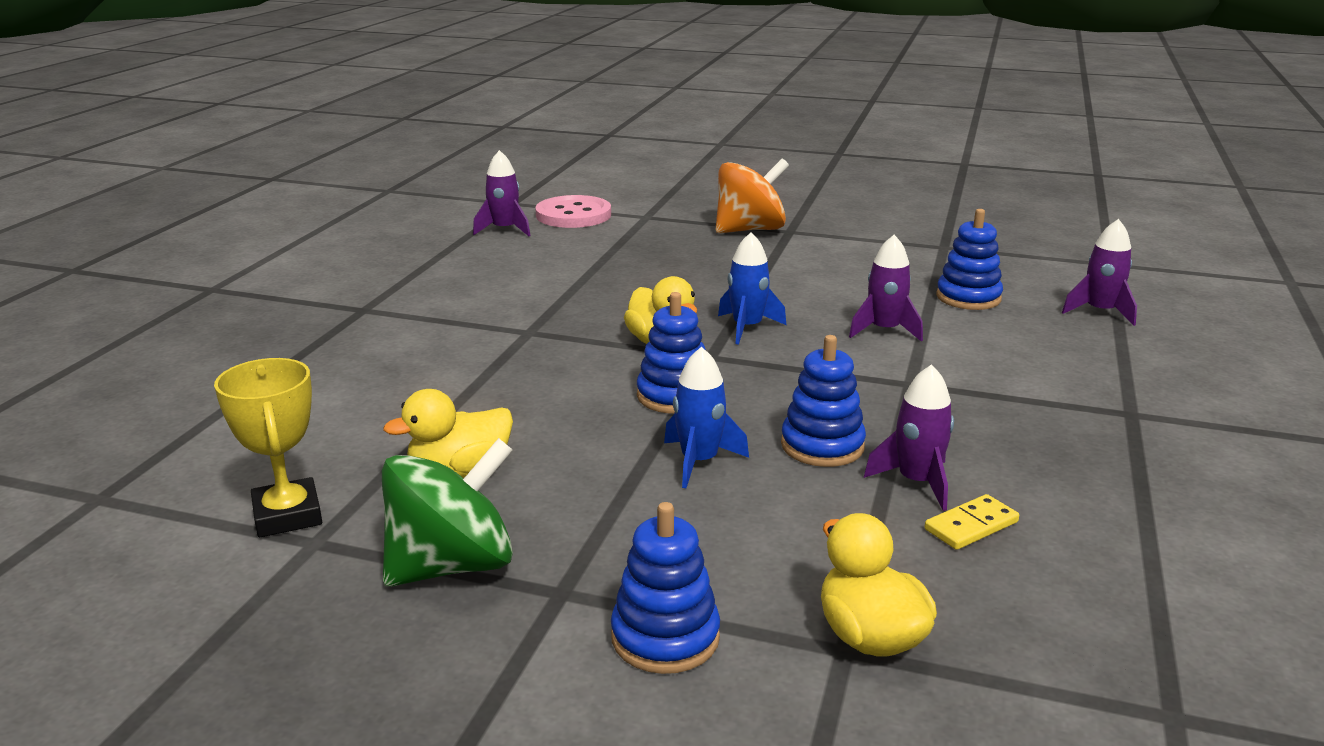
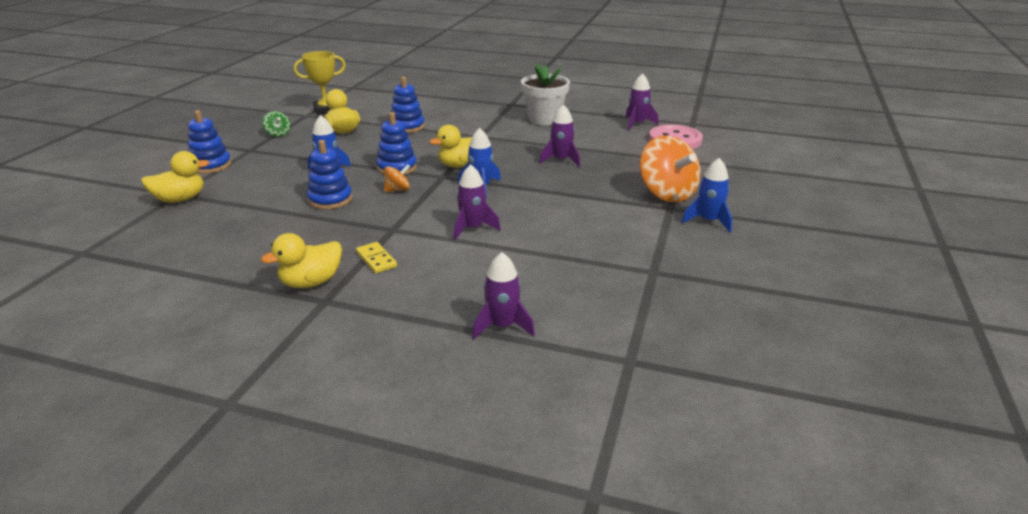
camera: 90 degrees right, 5 degrees up
(452, 565) = (278, 134): green spinning top -> green spinning top, size x0.47
(459, 285) = (544, 119): none -> white flower pot
(769, 389) = (398, 190): none -> orange spinning top
(818, 218) = (708, 221): none -> blue rocket
(917, 482) = (283, 220): purple rocket -> purple rocket (561, 160)
(968, 298) = (532, 267): blue stacking toy -> blue stacking toy (407, 127)
(971, 526) = (237, 228): yellow domino -> yellow domino (376, 259)
(1095, 429) = (311, 282): none -> yellow duck

